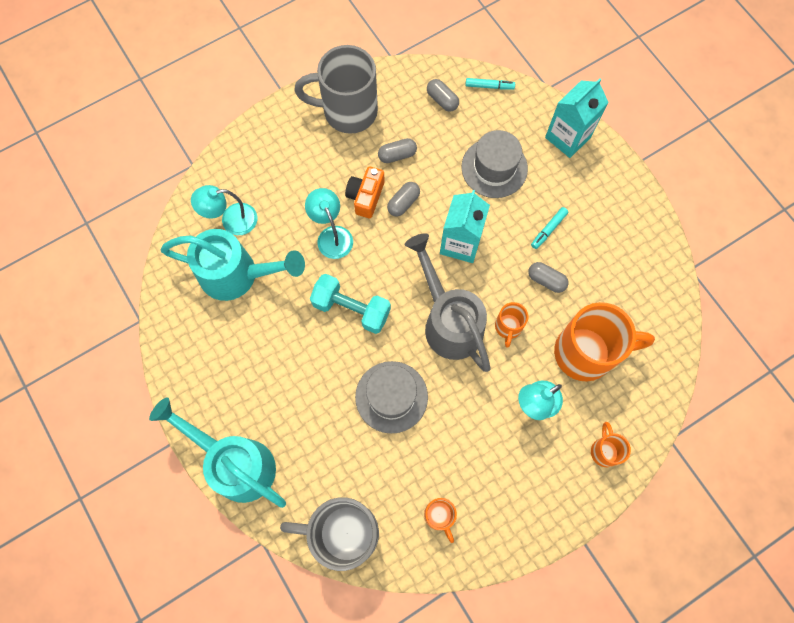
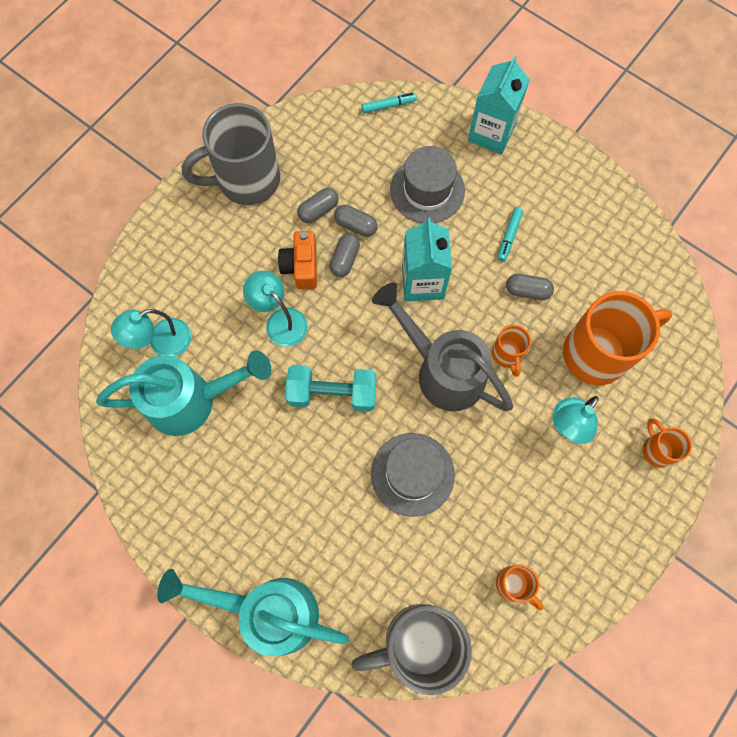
camera: 20 degrees left, 0 degrees up
(442, 100) = (344, 136): grey capsule -> grey capsule (355, 225)

